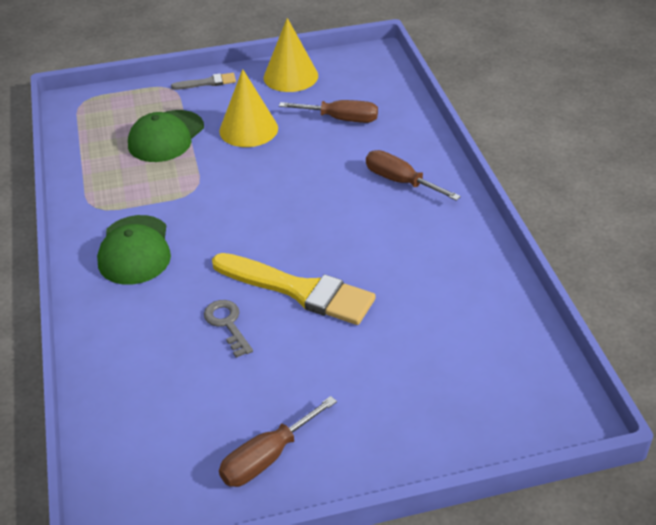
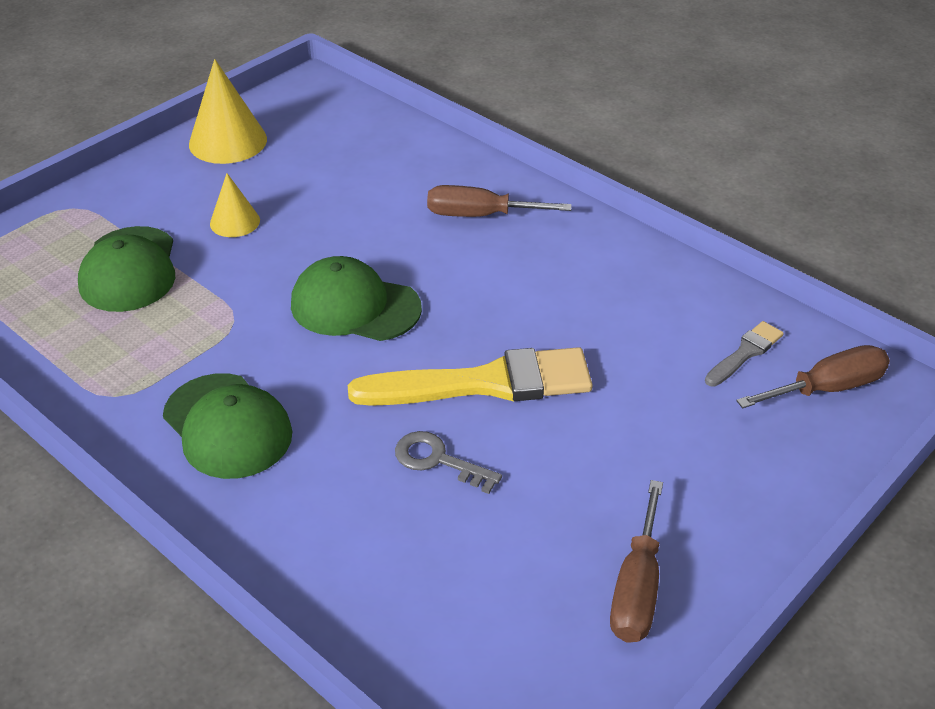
camera: 35 degrees left, 0 degrees up
(207, 83) = (121, 184): grey brush -> grey brush (745, 353)
(248, 129) = (235, 222): yellow cone -> yellow cone, size x0.59
(268, 209) = (355, 306): none -> green cap
(341, 119) = (341, 170): brown screwdriver -> brown screwdriver (827, 388)

